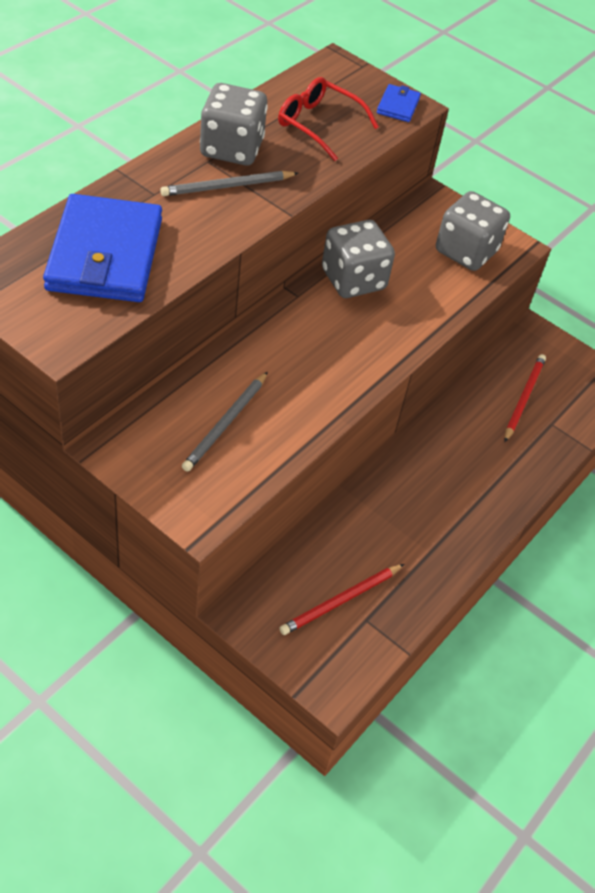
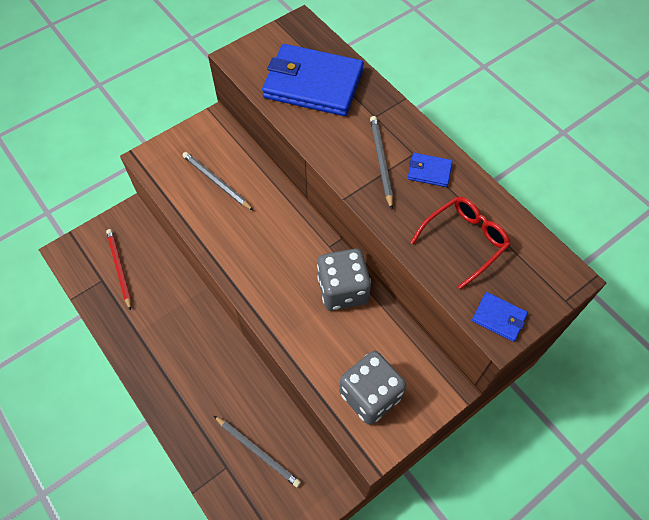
camera: 110 degrees right, 10 degrees up
(231, 148) = (429, 171): grey dice -> blue wallet
(523, 398) = (257, 451): red pencil -> grey pencil

